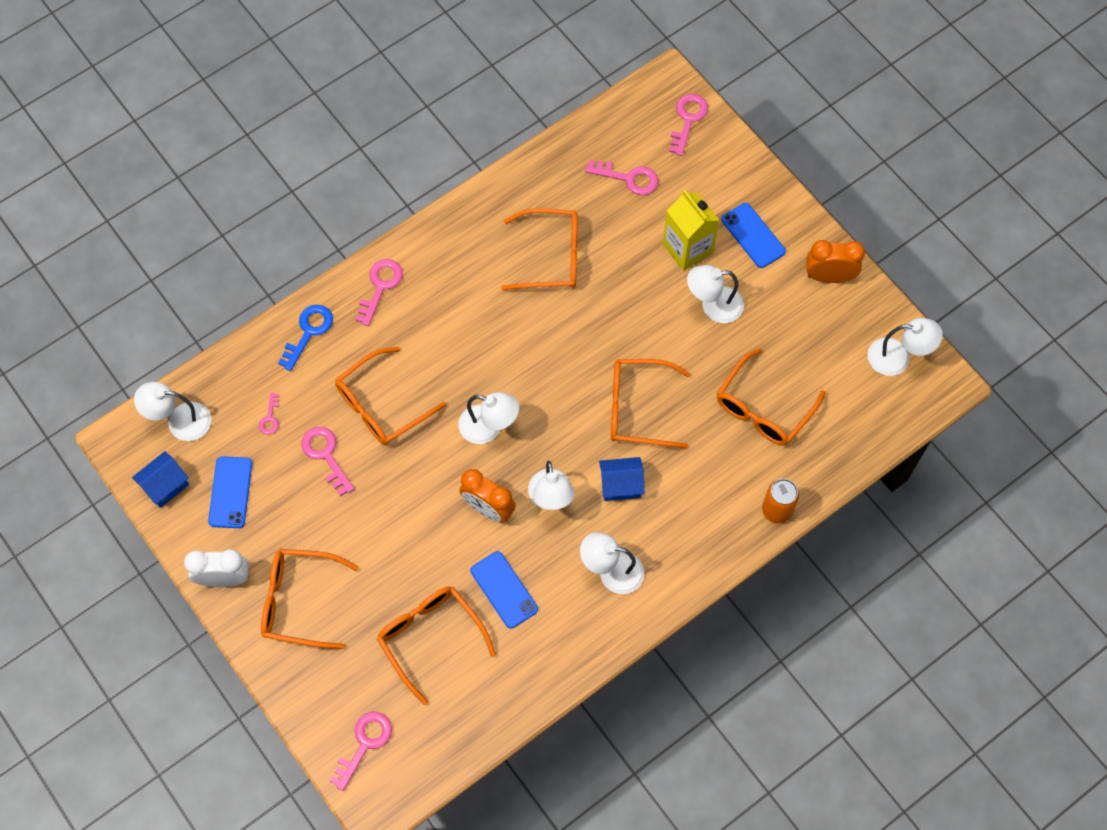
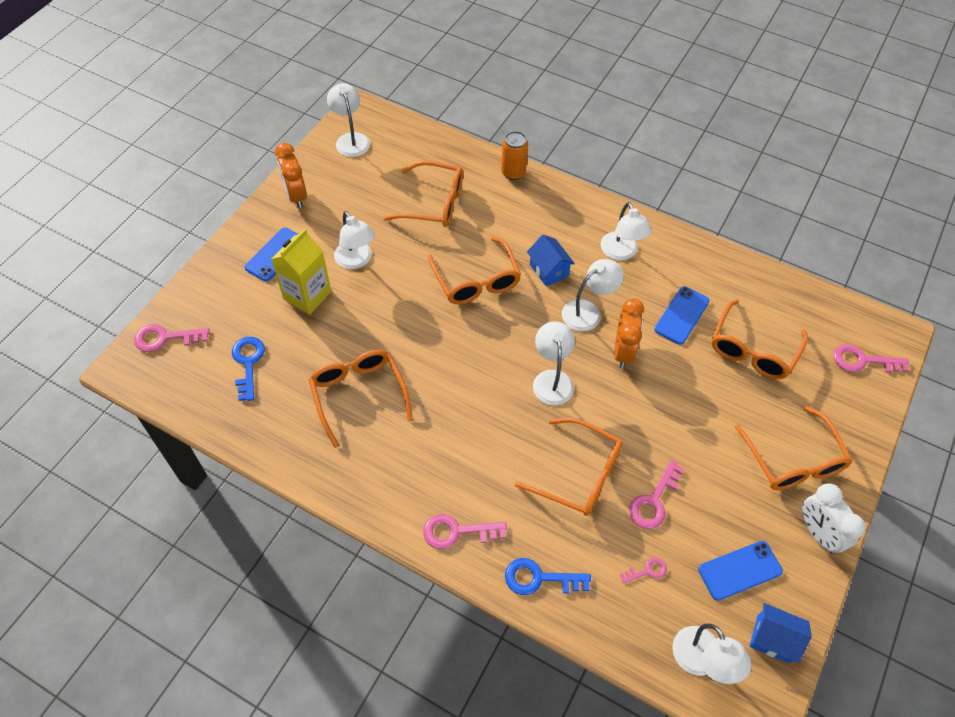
camera: 115 degrees left, 10 degrees down
(628, 178) = (248, 363): pink key -> blue key

